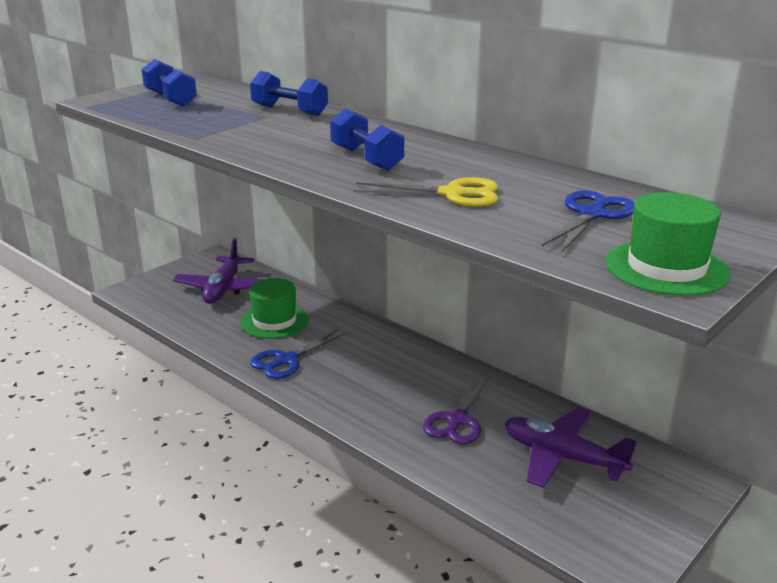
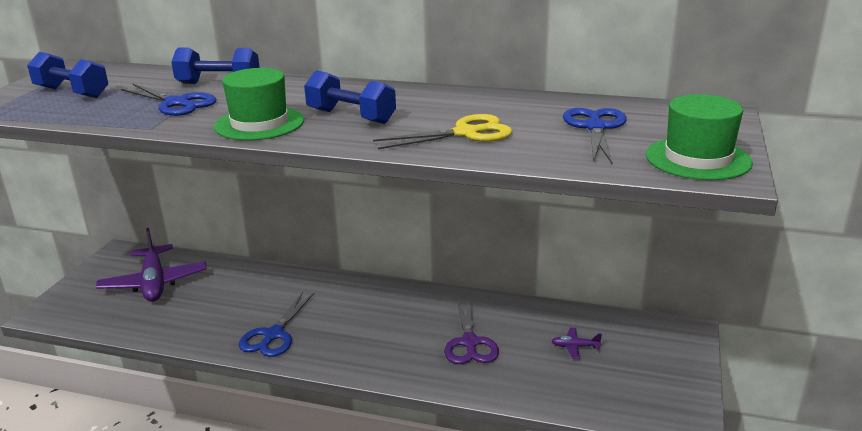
camera: 25 degrees left, 0 degrees up
(237, 121) = (177, 103): none -> blue scissors
(274, 321) = (233, 301): green hat -> green hat (259, 123)
(562, 457) = (575, 347): purple plane -> purple plane, size x0.41

